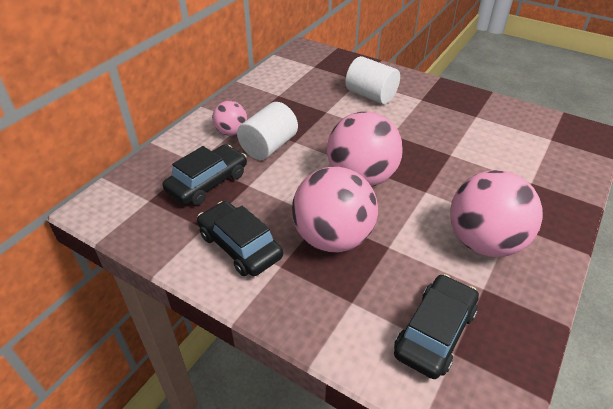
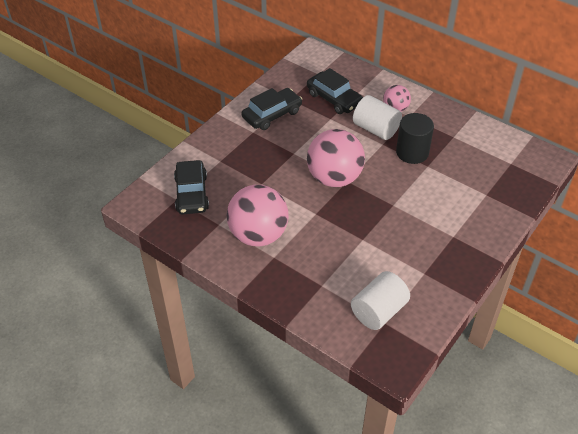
camera: 95 degrees right, 5 degrees up
(307, 121) = (412, 152): none -> black cylinder
(333, 238) = (273, 157): pink ball -> none
(371, 95) = (457, 199): white cylinder -> white cylinder (378, 311)
(435, 332) = (191, 193): black car -> black car turned 45 degrees clockwise

